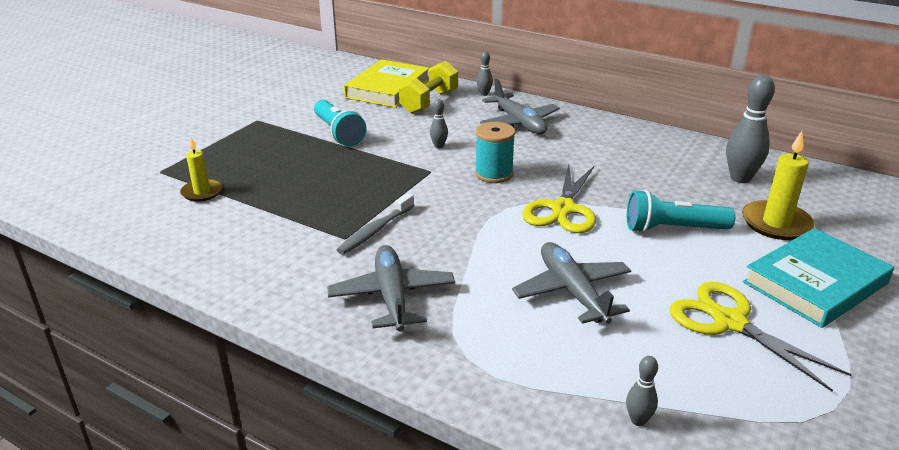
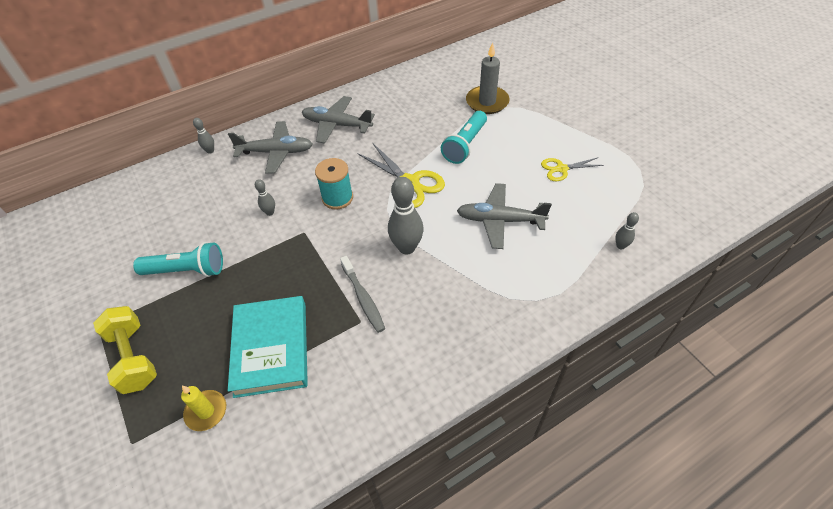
camera: 60 degrees left, 20 degrees up
(388, 89) = (136, 206): yellow book -> none
(392, 296) = (452, 317): grey plane -> grey plane (336, 125)
(429, 102) = (190, 189): yellow dumbbell -> yellow dumbbell (134, 357)
(729, 322) = (561, 169): yellow scissors -> yellow scissors, size x0.60
(740, 178) = (433, 89): grey bowling pin -> grey bowling pin (407, 247)
(776, 223) = (487, 102): yellow candle -> grey candle
(815, 283) = (546, 119): turquoise book -> turquoise book (271, 348)

